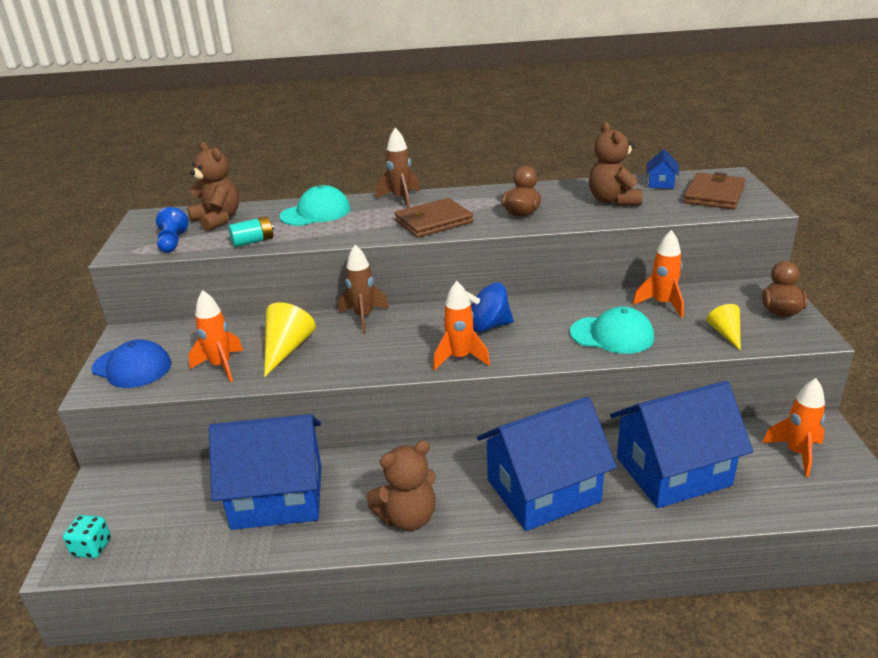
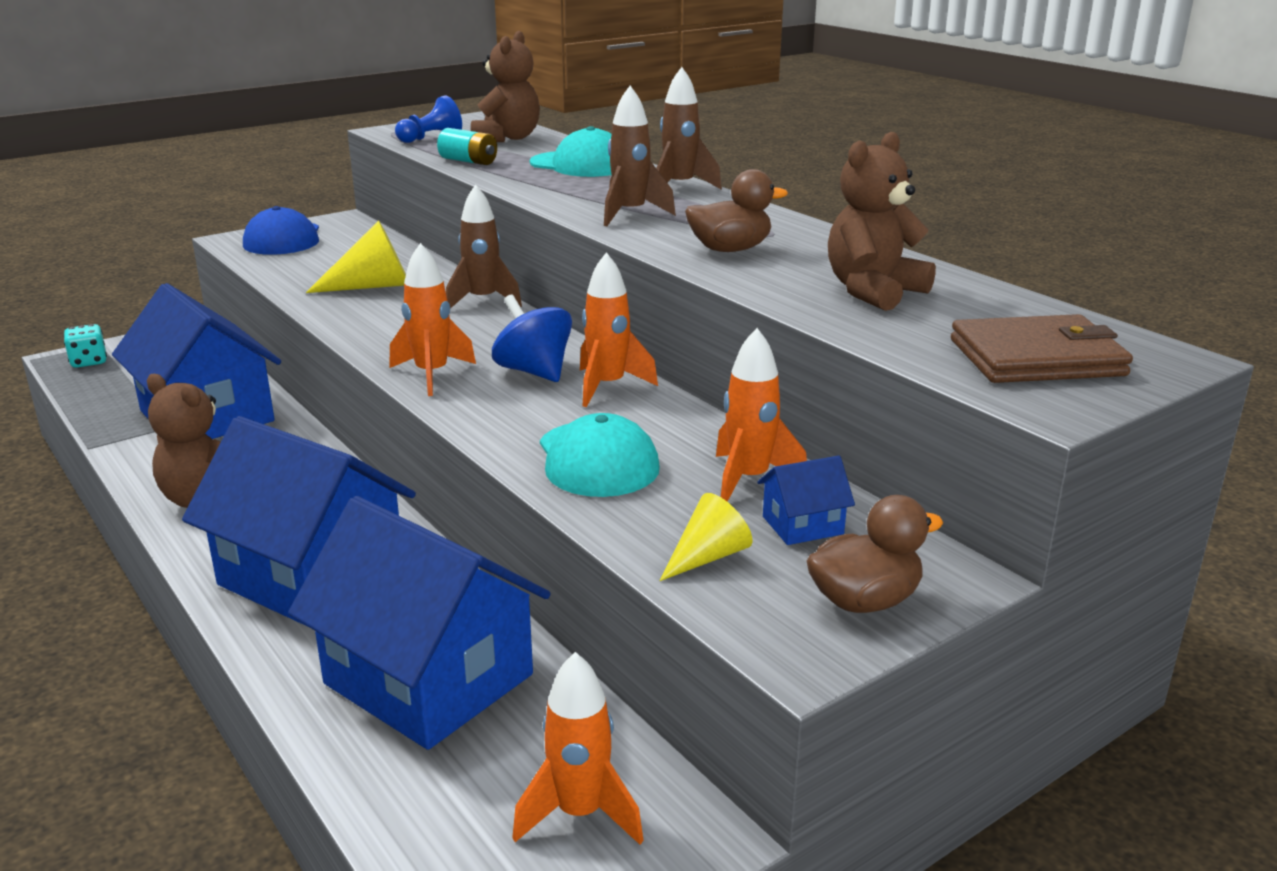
camera: 55 degrees right, 5 degrees down
(221, 366) = (312, 270): orange rocket -> orange rocket (608, 387)
(433, 221) = (630, 214): brown wallet -> brown rocket
(661, 183) = (1014, 311): blue house -> blue house (802, 525)

